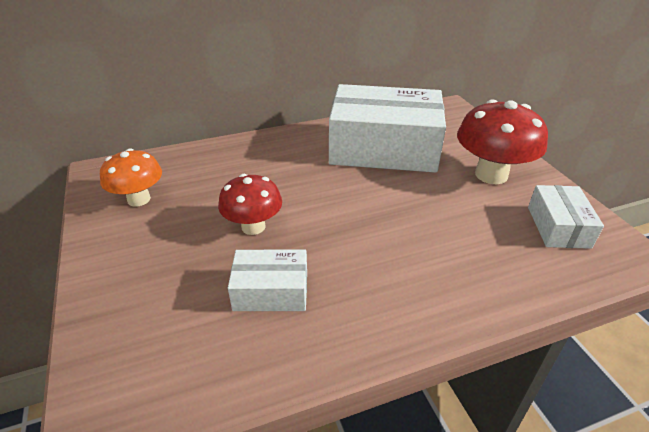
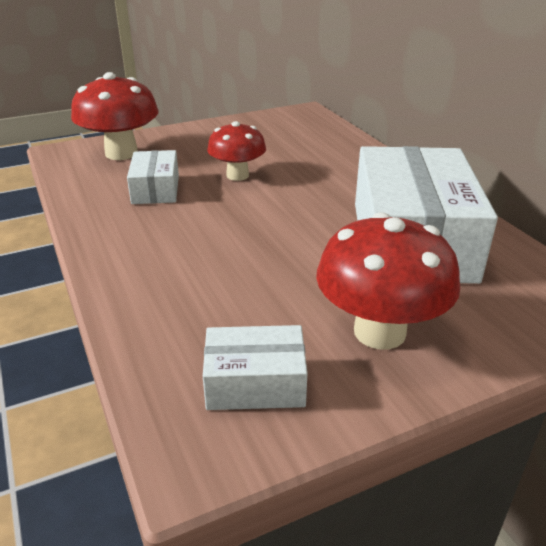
camera: 85 degrees right, 5 degrees down
(139, 199) = (269, 129): orange mushroom -> none
(145, 336) = (121, 153): none -> red mushroom

